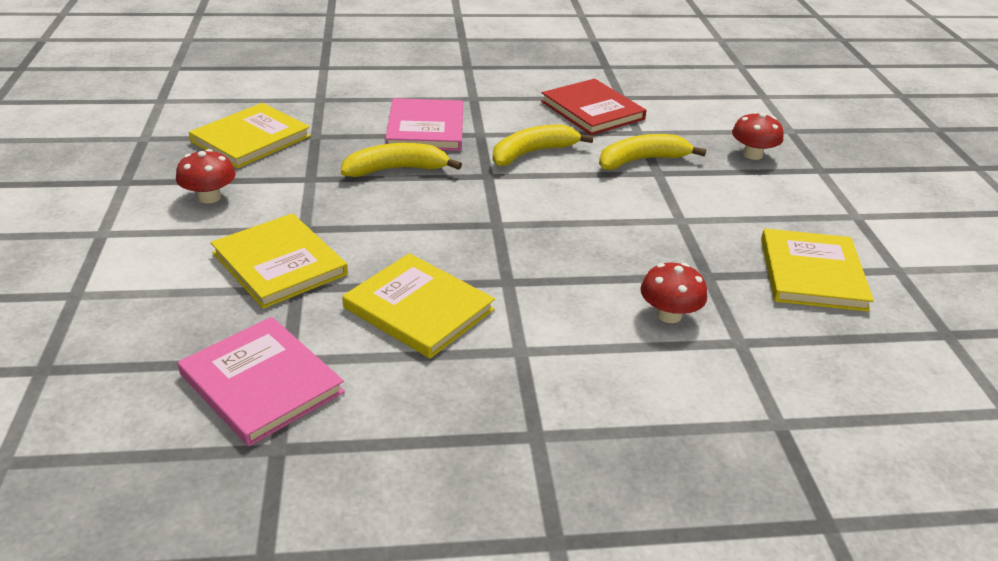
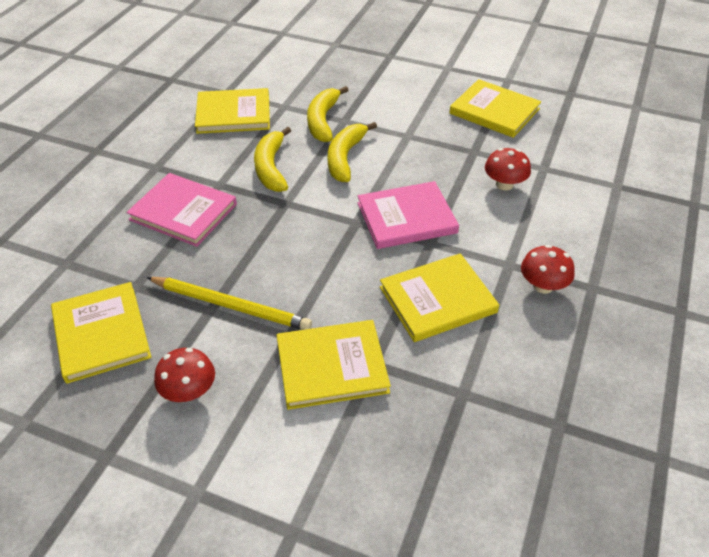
camera: 60 degrees left, 10 degrees up
(261, 383) = (483, 417): pink book -> pink book (406, 218)
(323, 187) = (231, 305): none -> yellow pencil
(396, 169) = (237, 251): yellow banana -> yellow banana (345, 157)
(592, 110) = (233, 114): red book -> yellow book
(752, 154) = (352, 72): red mushroom -> red mushroom (543, 285)

